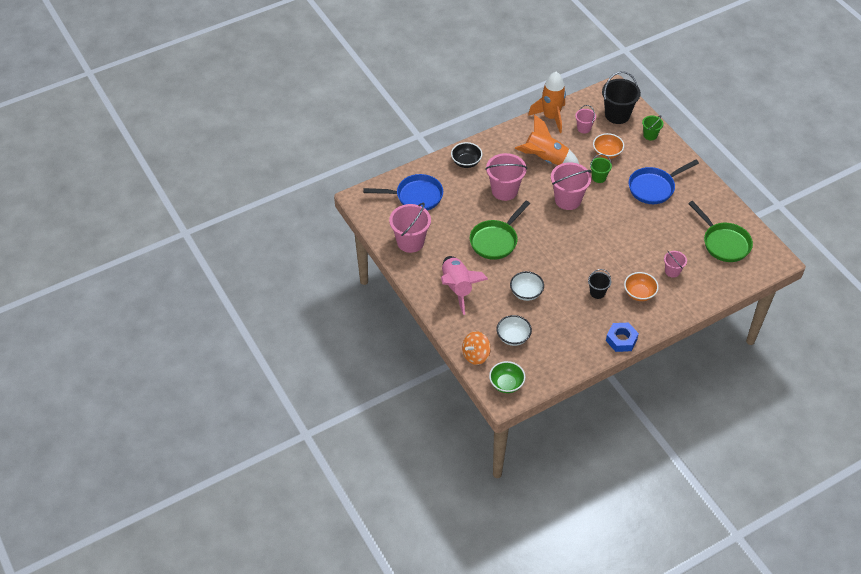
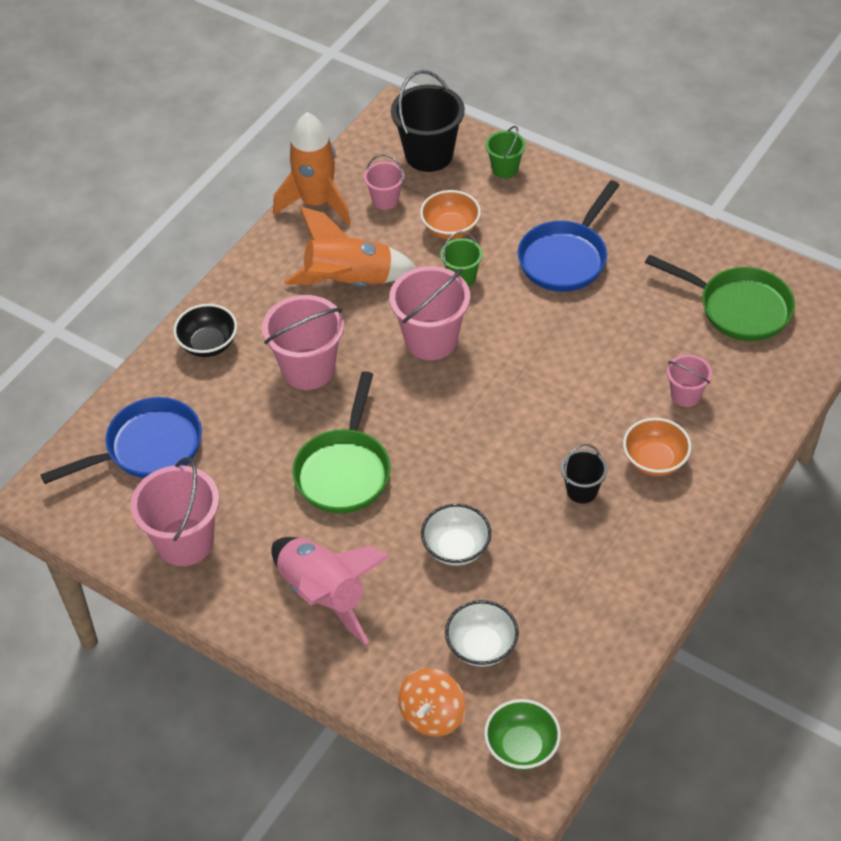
camera: 25 degrees left, 0 degrees up
(621, 340) = (675, 562): blue nut -> none

